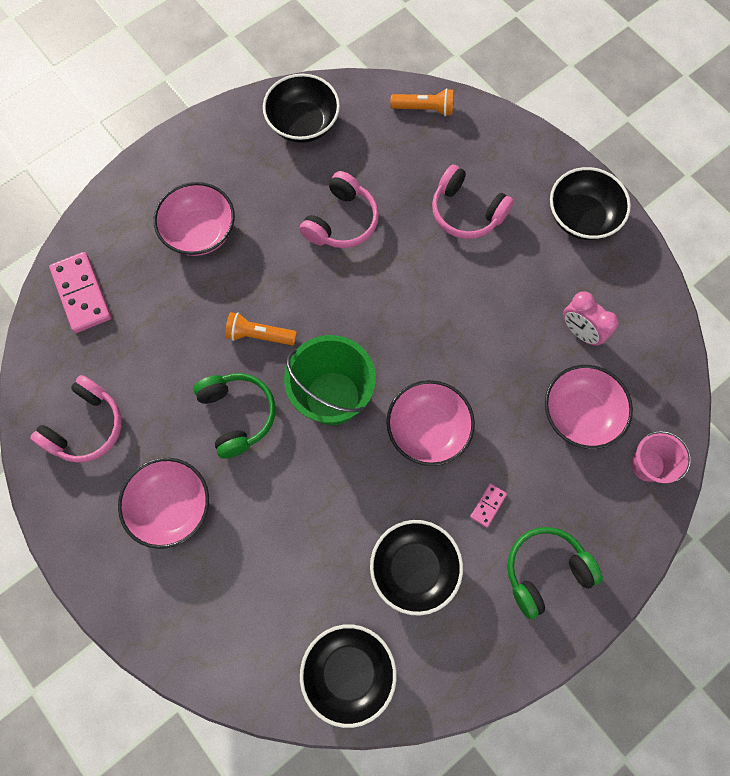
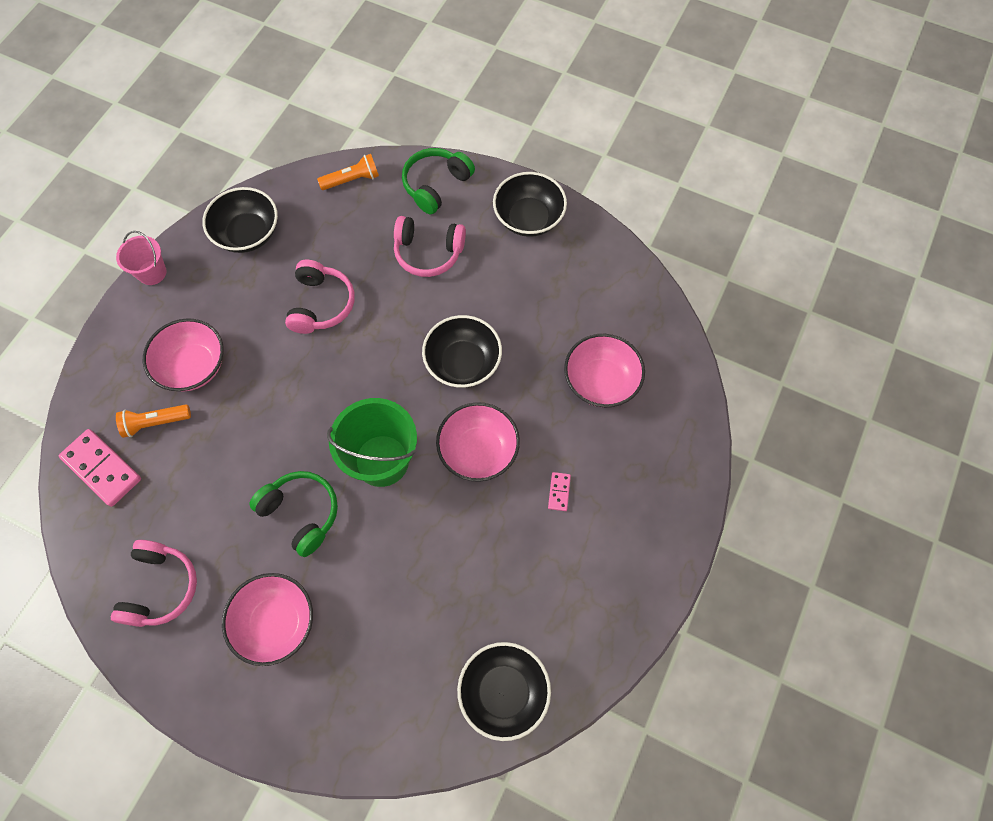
camera: 25 degrees left, 5 degrees down
(259, 335) = (290, 434): orange flashlight -> orange flashlight (155, 423)
(414, 568) = (520, 575): black bowl -> black bowl (463, 363)
(545, 571) = (632, 525): green headphones -> green headphones (436, 185)
(580, 331) = (570, 313): pink clock -> none
(647, 465) = (675, 399): pink bucket -> pink bucket (152, 272)

